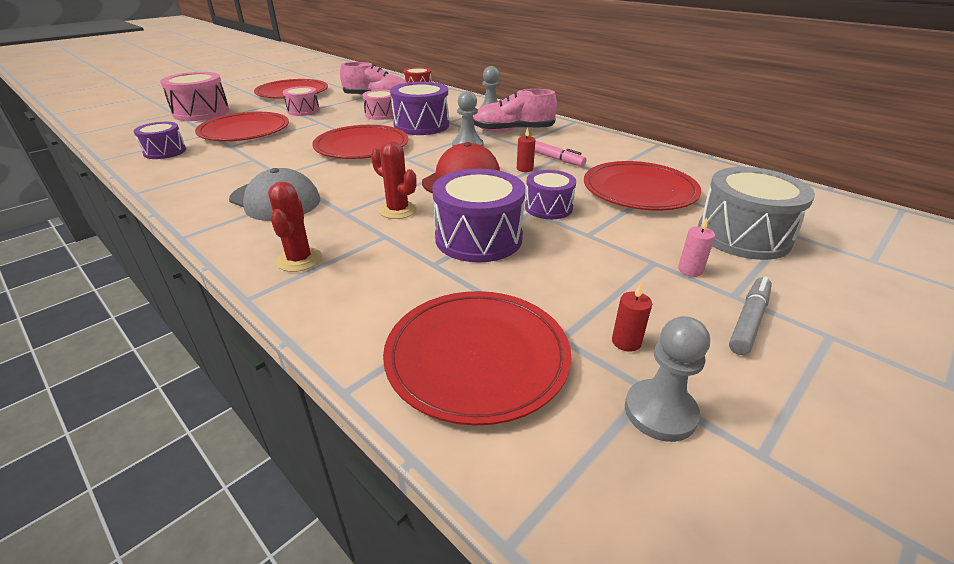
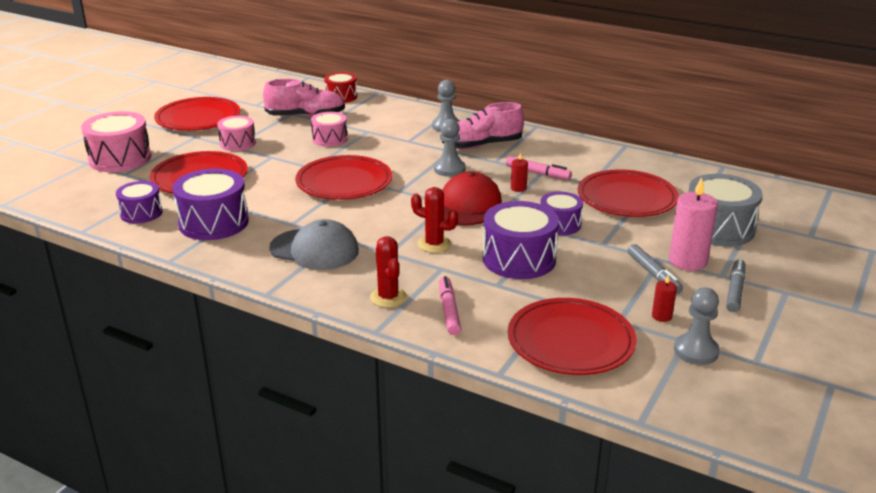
camera: 15 degrees left, 5 degrees down
(352, 287) = (449, 311): none -> pink marker
(421, 125) = (384, 149): purple drum -> purple drum (213, 223)
(637, 280) = (653, 274): none -> grey marker
(690, 270) = (688, 261): pink candle -> pink candle, size x2.07

